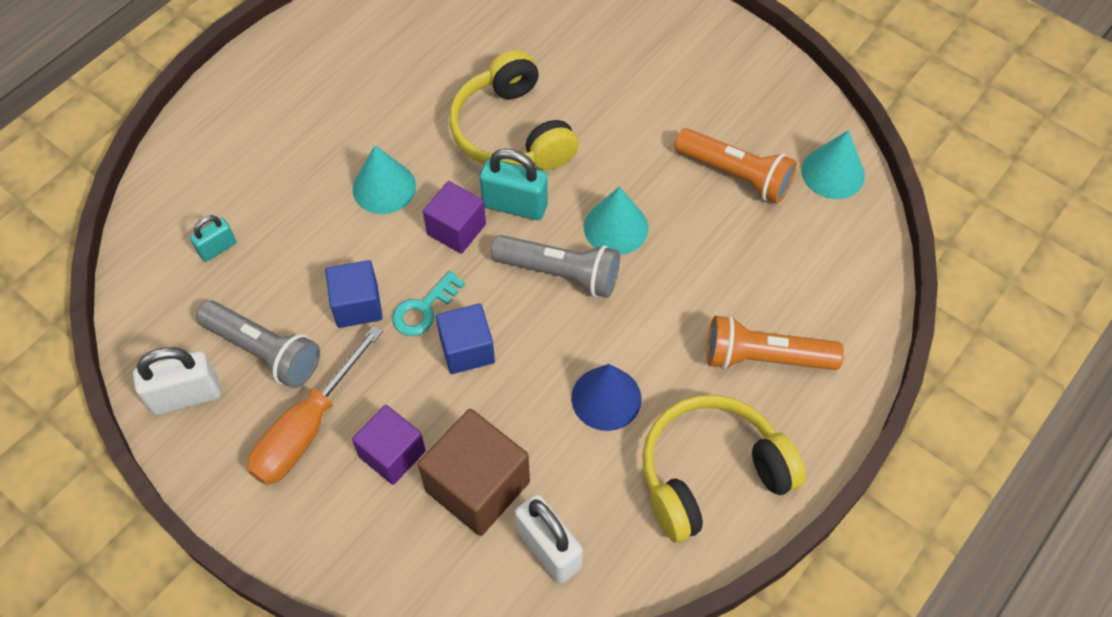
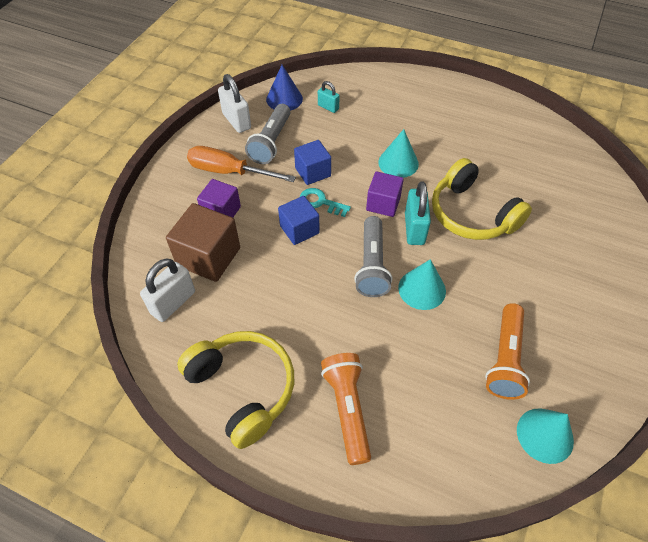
camera: 75 degrees right, 5 degrees down
(512, 132) = (472, 214): yellow headphones -> yellow headphones turned 90 degrees counterclockwise
(606, 398) = (285, 311): blue cone -> blue cone (284, 99)

